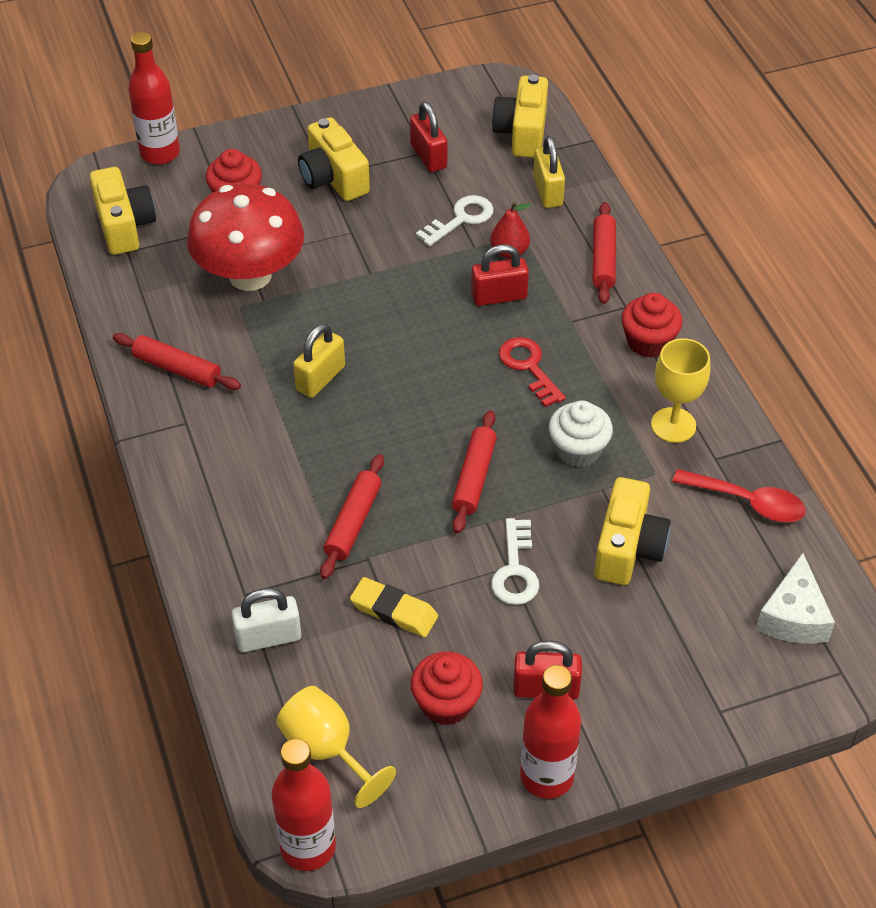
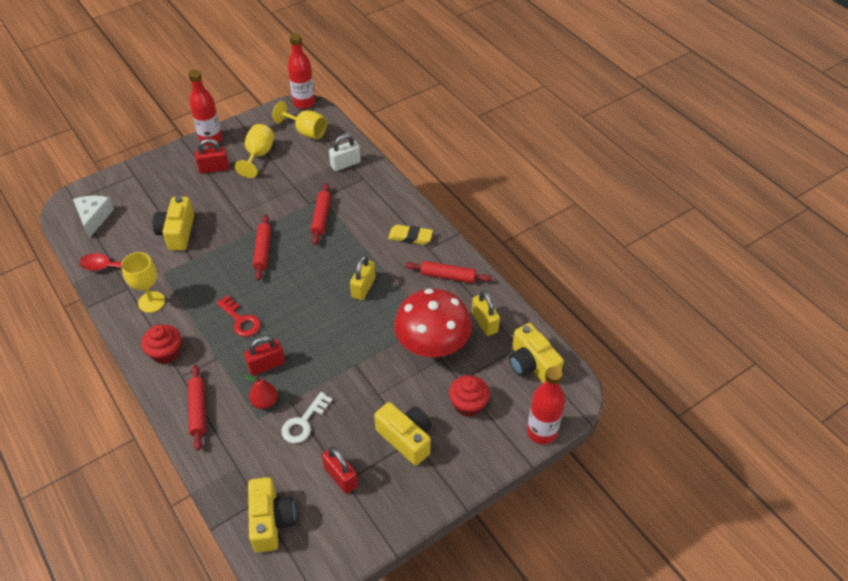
camera: 165 degrees right, 0 degrees up
(394, 611) = (290, 184): yellow eraser -> yellow eraser (410, 237)
(446, 703) = (258, 155): red cupcake -> yellow goblet
(515, 570) = (234, 212): white key -> none
(547, 191) = (243, 463): yellow padlock -> yellow padlock (484, 322)
(578, 450) = (207, 277): white cupcake -> none

